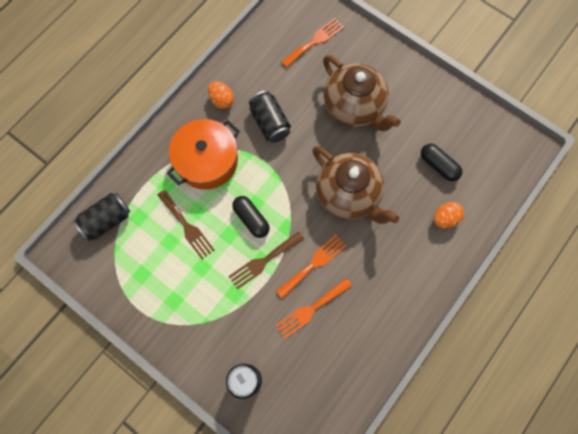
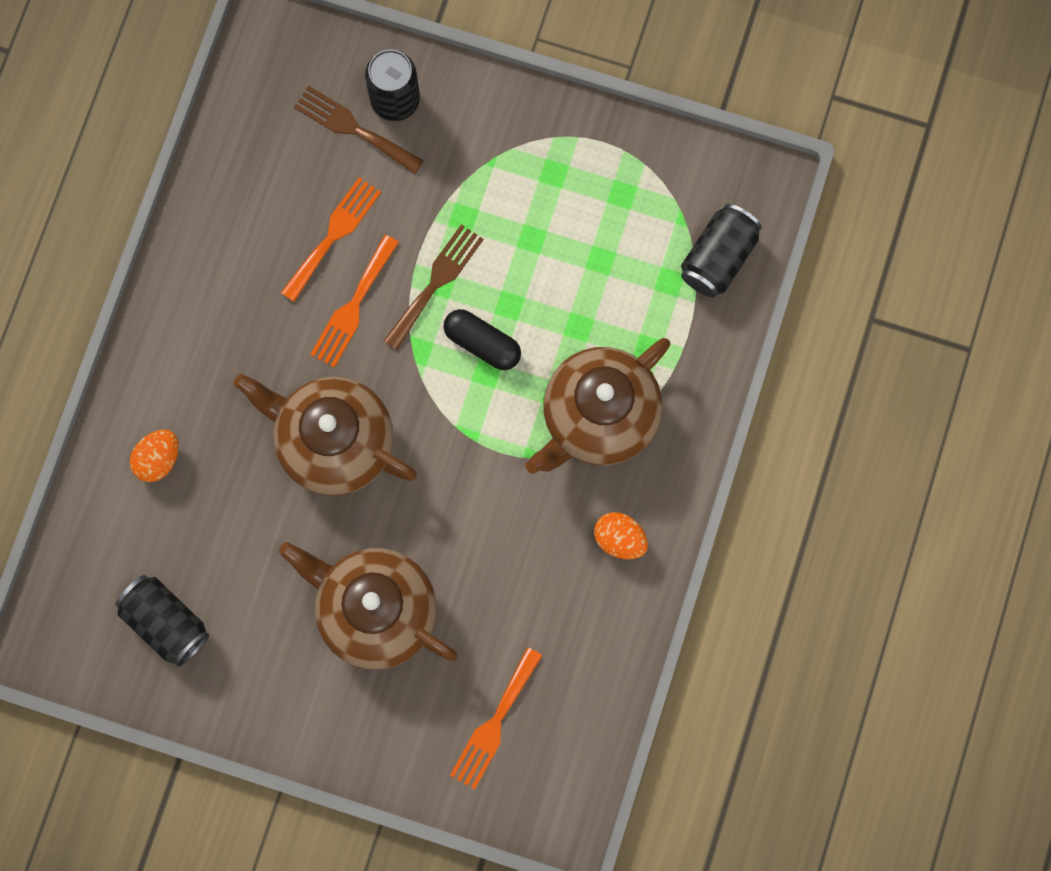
camera: 160 degrees right, 5 degrees up
(187, 226) = (583, 294): brown fork -> brown fork (353, 128)
(207, 161) = (598, 417): orange pot -> brown teapot
(270, 123) = (516, 526): black can -> black can (166, 623)
(438, 165) = (193, 552): black capsule -> none

